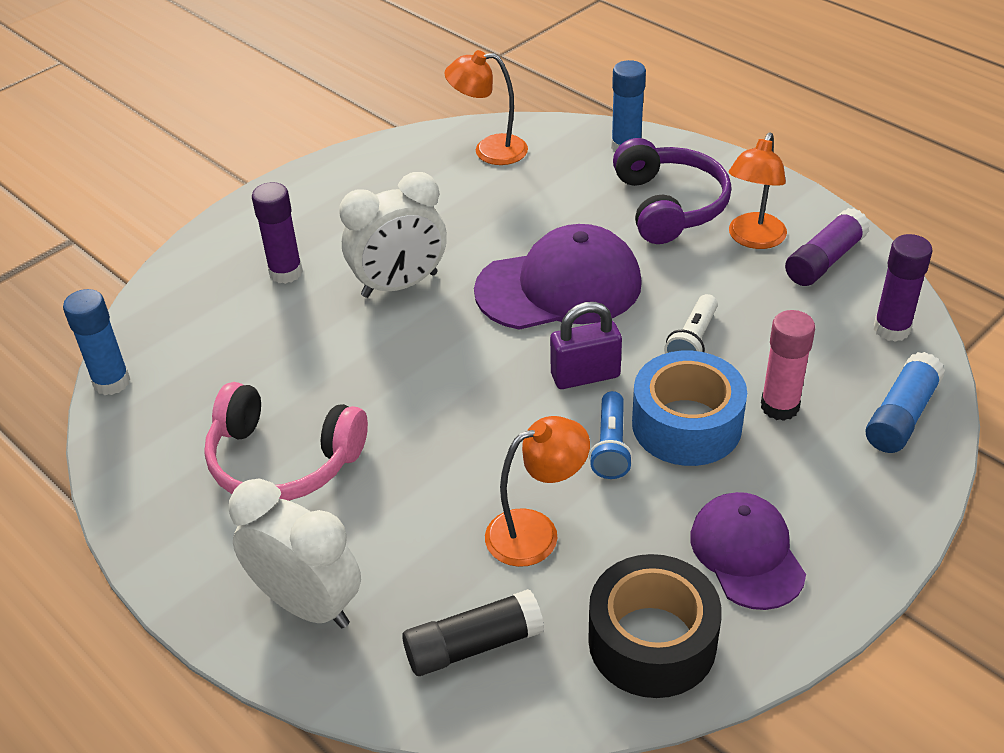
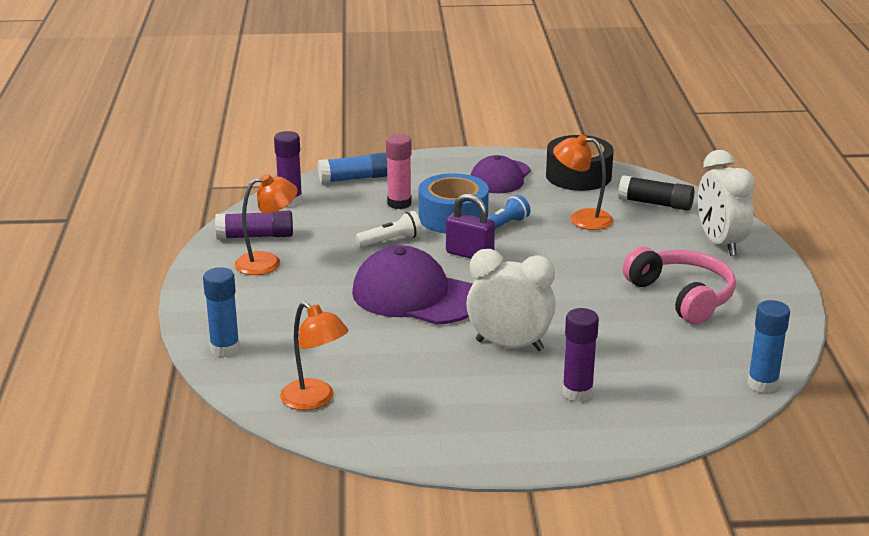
camera: 140 degrees left, 15 degrees down
(669, 205) = (274, 301): purple headphones -> none

